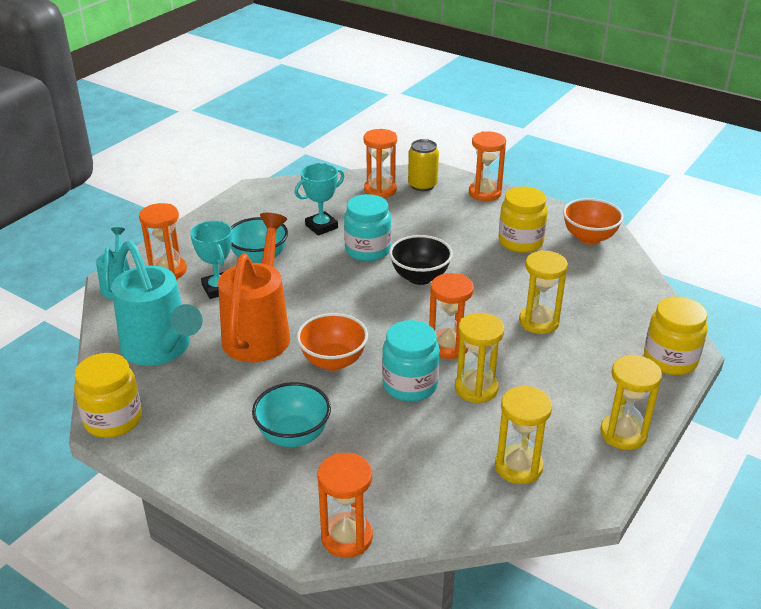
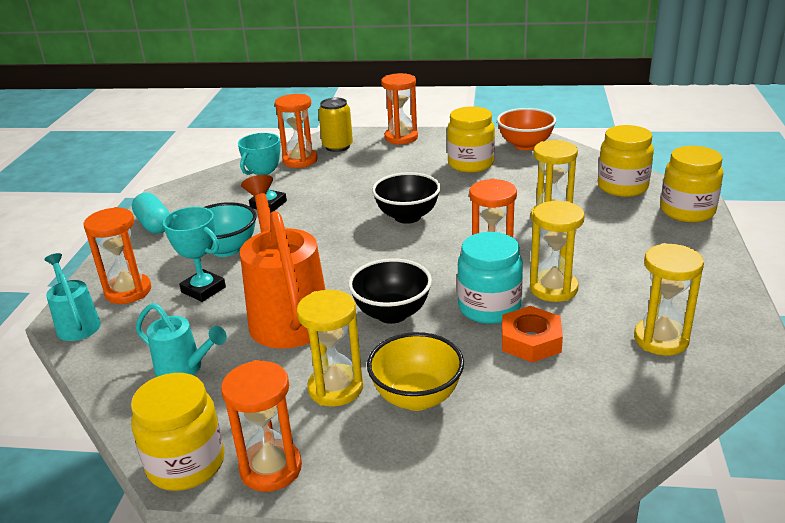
camera: 25 degrees left, 5 degrees down
(160, 349) = (184, 369): turquoise watering can -> turquoise watering can, size x0.52
(225, 217) = (154, 225): none -> turquoise capsule
(293, 435) = (417, 397): turquoise bowl -> yellow bowl
(333, 361) = (392, 313): orange bowl -> black bowl
(347, 537) = (570, 474): orange hourglass -> orange hourglass (271, 468)
(367, 250) = (334, 210): turquoise jar -> none
(415, 426) = (530, 341): none -> orange nut
(623, 434) = (715, 279): yellow hourglass -> yellow hourglass (335, 388)
(635, 313) = (622, 187): none -> yellow jar

